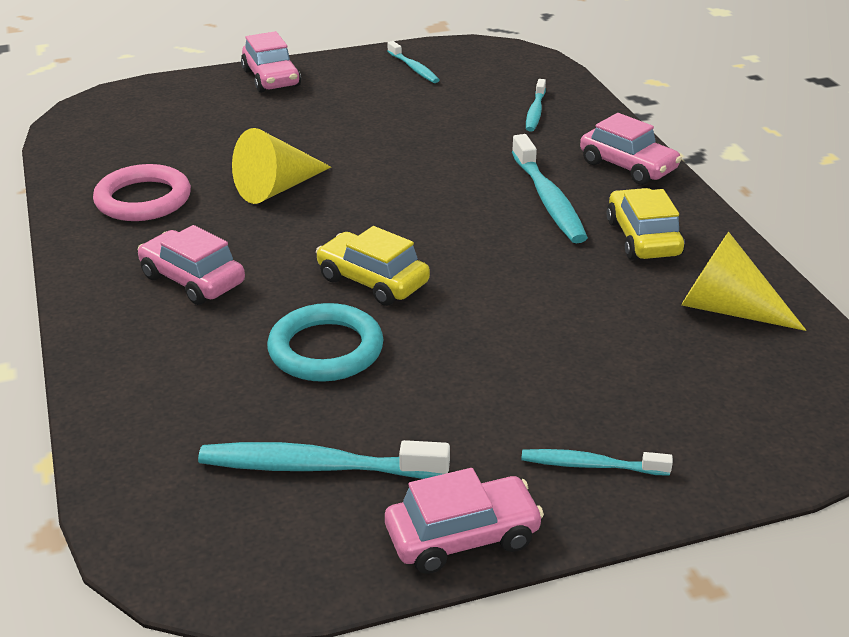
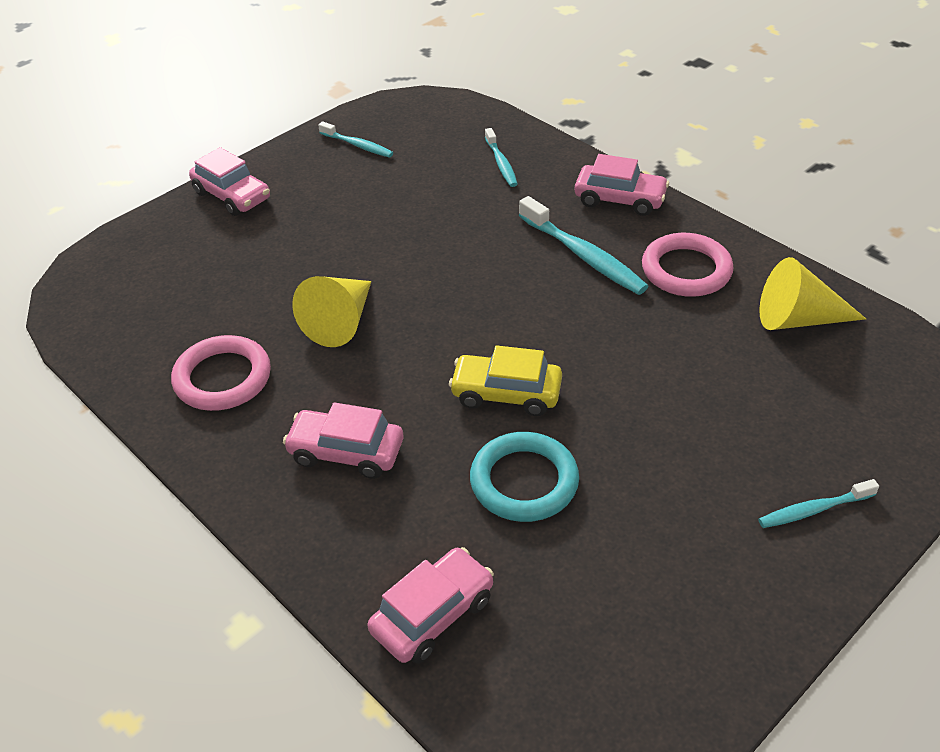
camera: 25 degrees left, 10 degrees up
(316, 467) = (611, 604): turquoise toothbrush -> none
(463, 537) = (775, 620): pink car -> pink car (433, 615)
(643, 238) = (686, 270): yellow car -> pink ring

